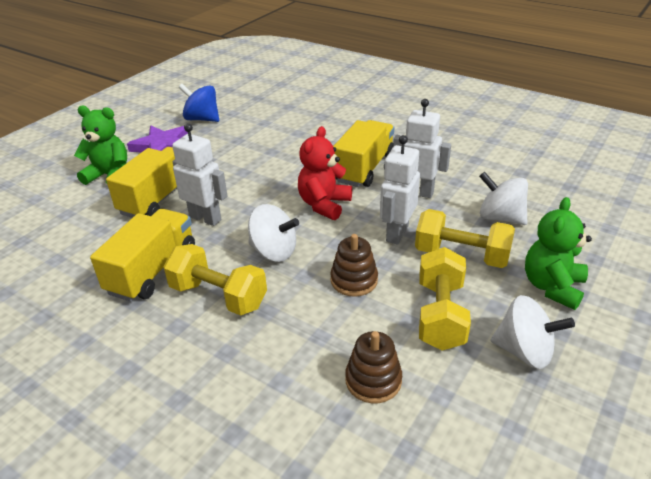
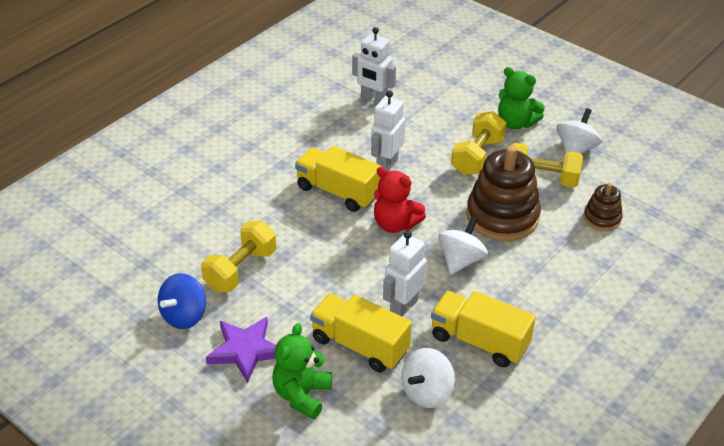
camera: 85 degrees left, 5 degrees up
(218, 296) = (516, 296): yellow dumbbell -> yellow dumbbell (241, 270)
(354, 280) = (502, 216): brown stacking toy -> brown stacking toy, size x1.93
(396, 233) = (445, 186): white robot -> white robot (374, 100)
(500, 217) = (432, 127): white spinning top -> white spinning top (427, 392)

